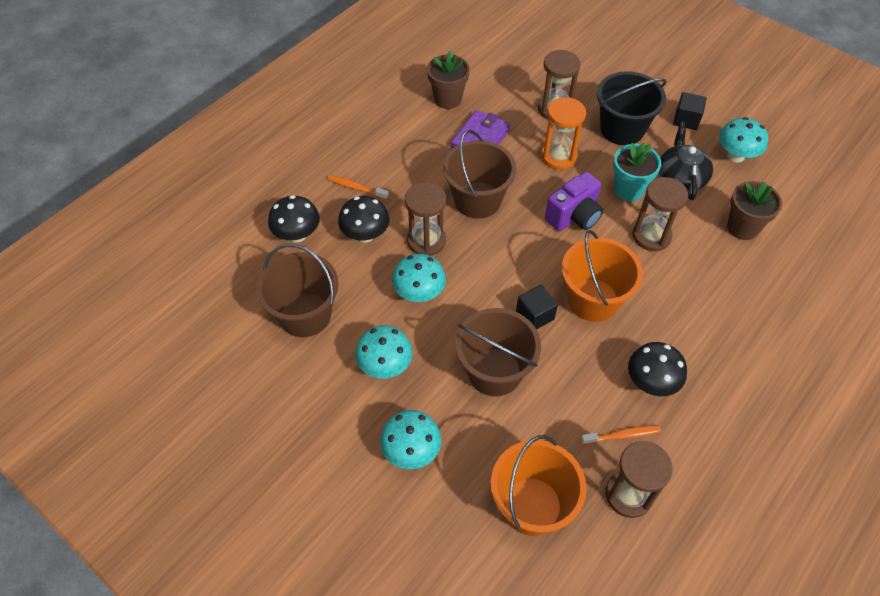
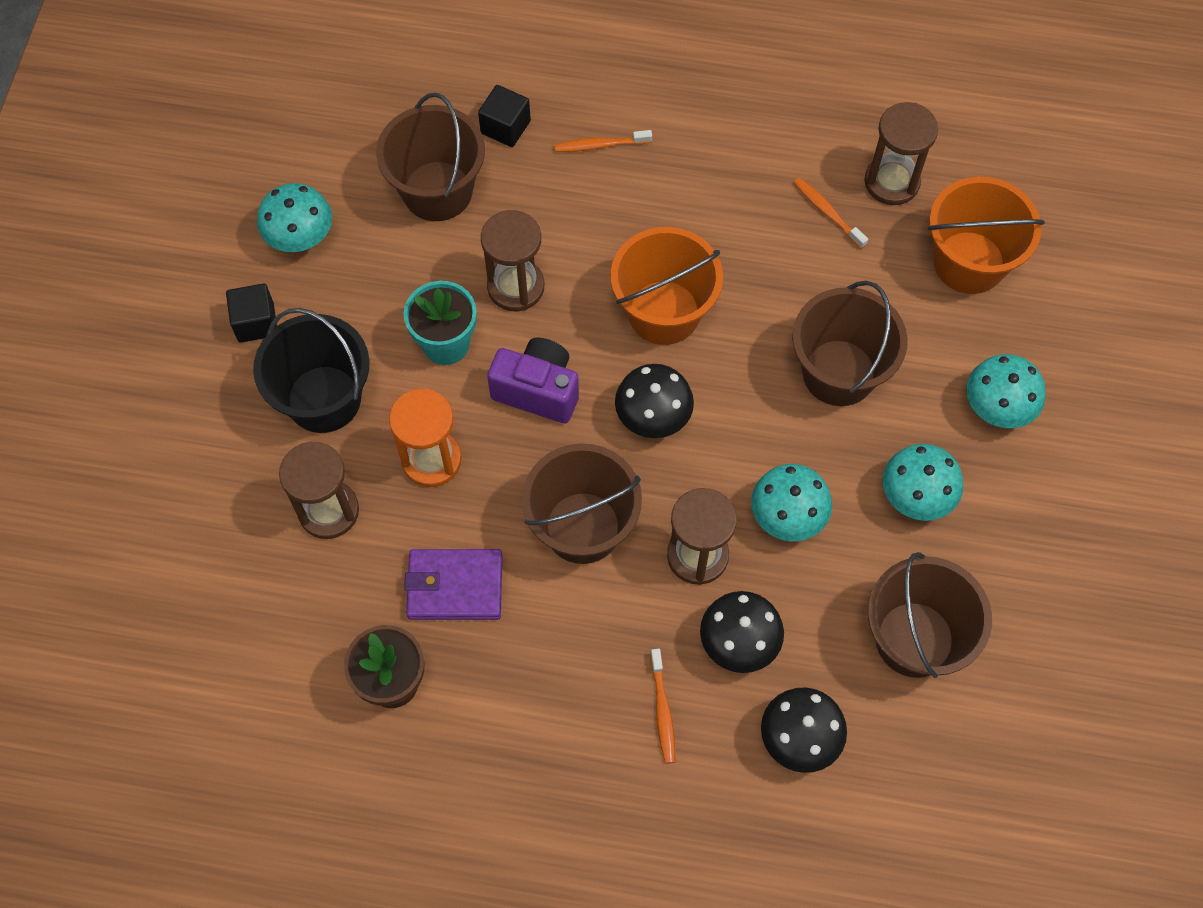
camera: 120 degrees left, 10 degrees up
(535, 315) = (730, 366): black cube -> black cube (505, 127)
(651, 382) = (741, 209): black mushroom -> black mushroom (653, 417)
(681, 177) = (384, 290): black teapot -> none
(742, 228) = (437, 191): brown flower pot -> brown bucket
(743, 326) = (600, 145): none -> orange toothbrush

